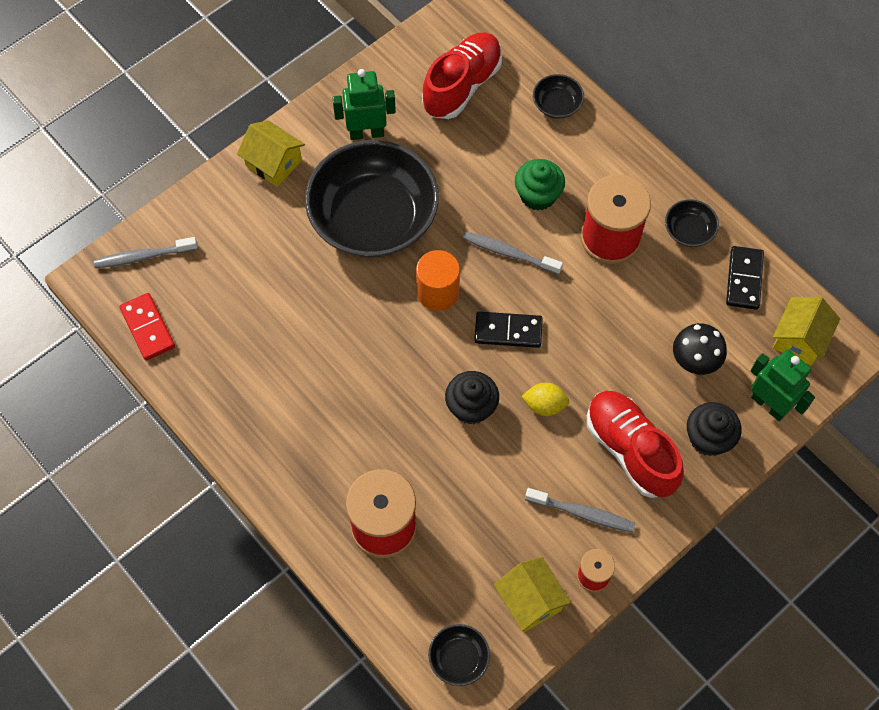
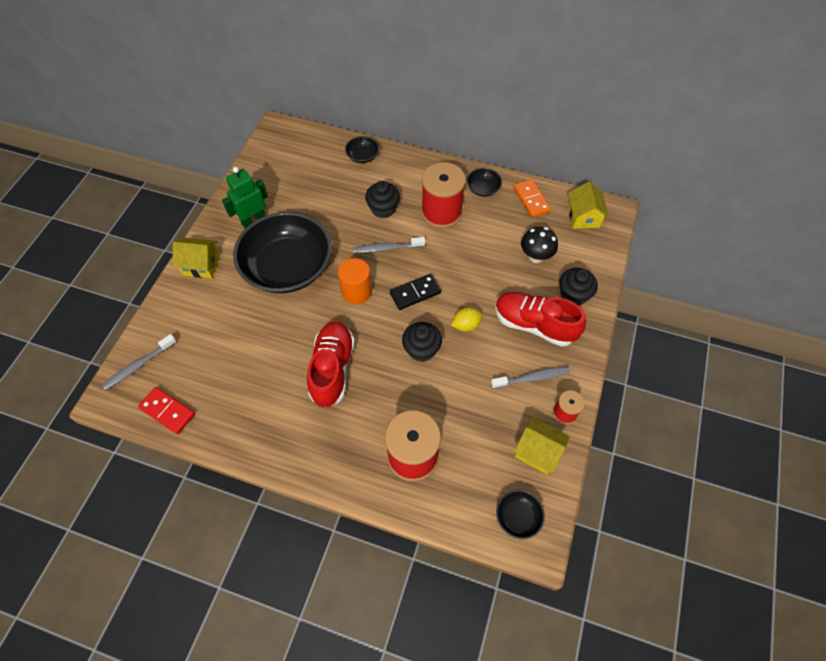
camera: 30 degrees left, 5 degrees down
(462, 86) = (299, 170): red shoe -> red shoe (332, 369)
(538, 195) = (383, 209): green cupcake -> black cupcake
(744, 279) = (531, 200): black domino -> orange domino
(769, 404) = (593, 259): green robot -> none

